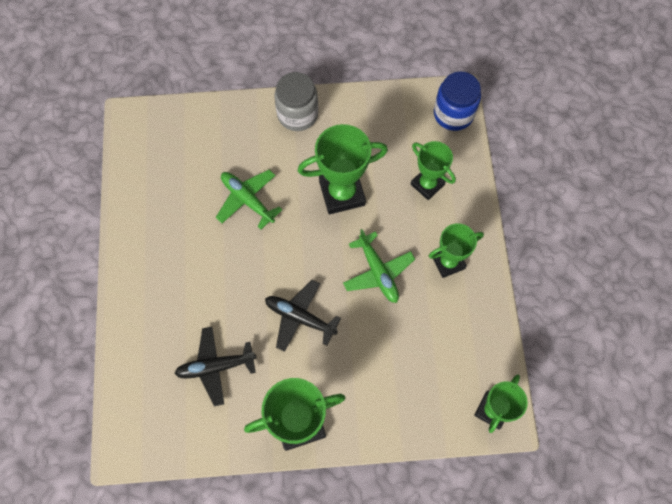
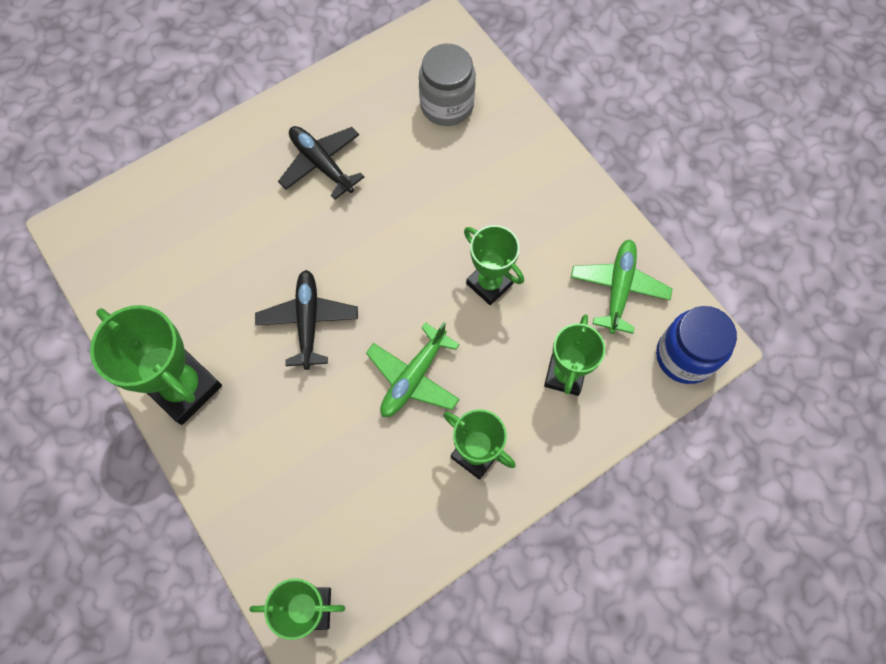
camera: 60 degrees right, 0 degrees up
(215, 367) = (205, 266): black plane -> black plane (321, 164)
(247, 200) = (417, 189): green plane -> green plane (618, 288)
(297, 114) = (559, 182): grey jar -> grey jar (447, 105)
(342, 193) = (489, 283): green trophy -> green trophy, size x0.65

